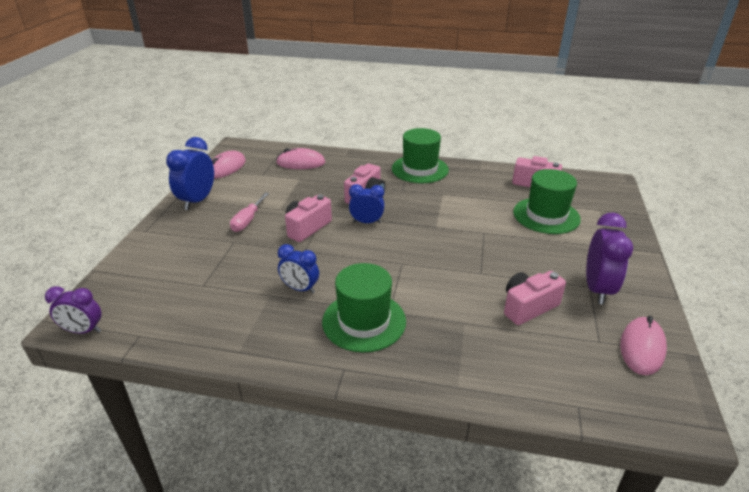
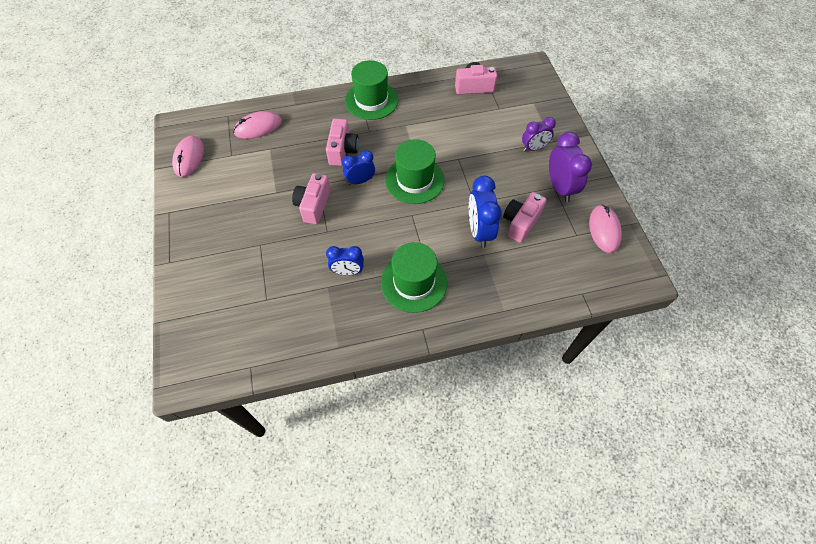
camera: 25 degrees left, 25 degrees up
(83, 331) = (200, 382): purple clock -> purple clock (534, 148)
(197, 201) = (192, 209): blue clock -> blue clock (479, 231)
(248, 220) = (256, 216): pink screwdriver -> none
(546, 215) = (497, 123): green hat -> green hat (414, 180)

